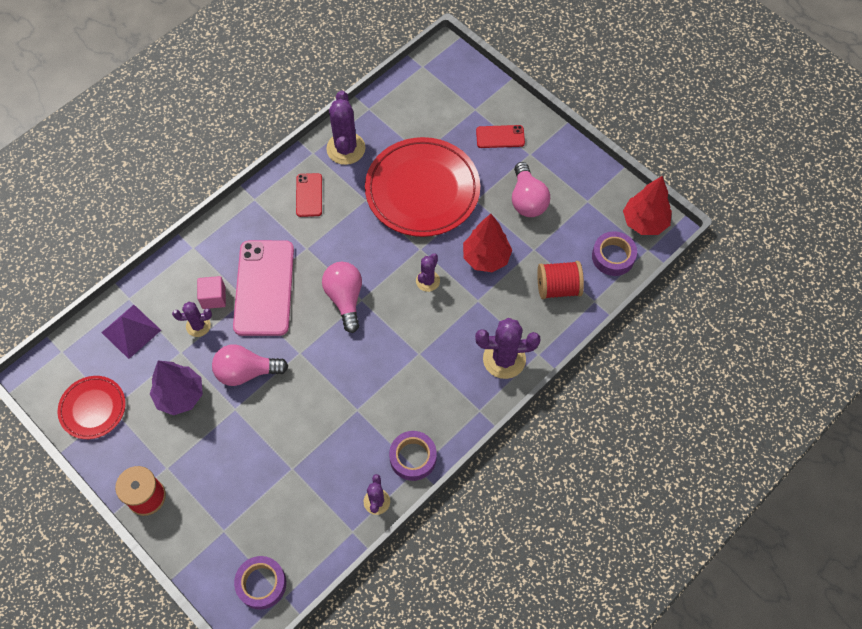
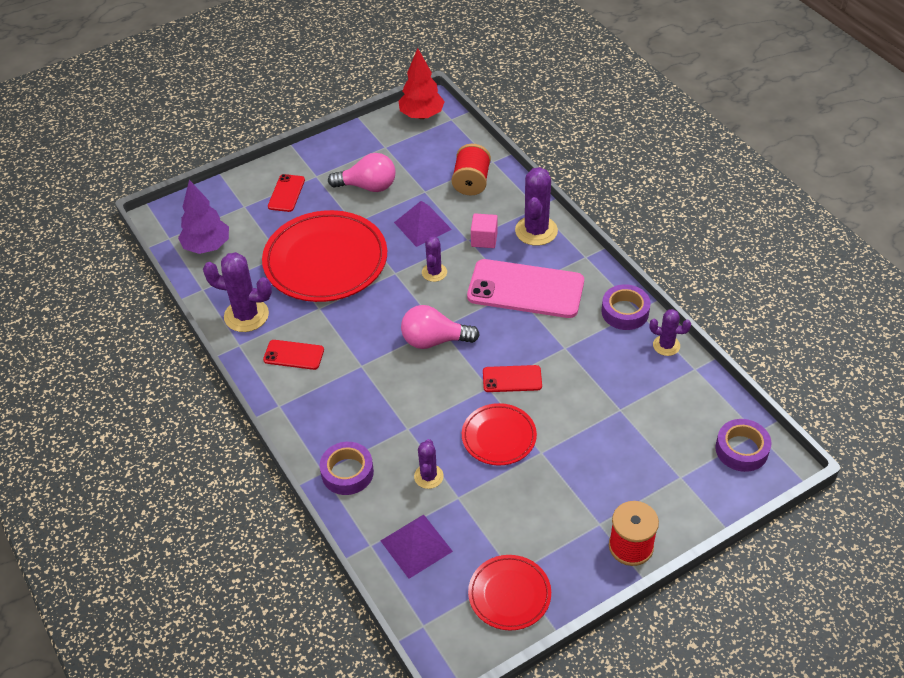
camera: 75 degrees left, 15 degrees down
(180, 395) = (513, 502): purple tree -> purple tree (207, 246)
(213, 297) = (396, 458): pink cube -> pink cube (484, 239)
(246, 372) = (499, 437): pink light bulb -> red plate
(264, 288) = (398, 409): pink phone -> pink phone (525, 289)
(312, 371) = (512, 379): none -> red phone
(428, 281) = (434, 272): purple cactus -> purple cactus turned 60 degrees clockwise
(486, 258) = (422, 226): red tree -> purple pyramid
(613, 256) = (450, 141): purple tape -> purple tape (347, 472)

